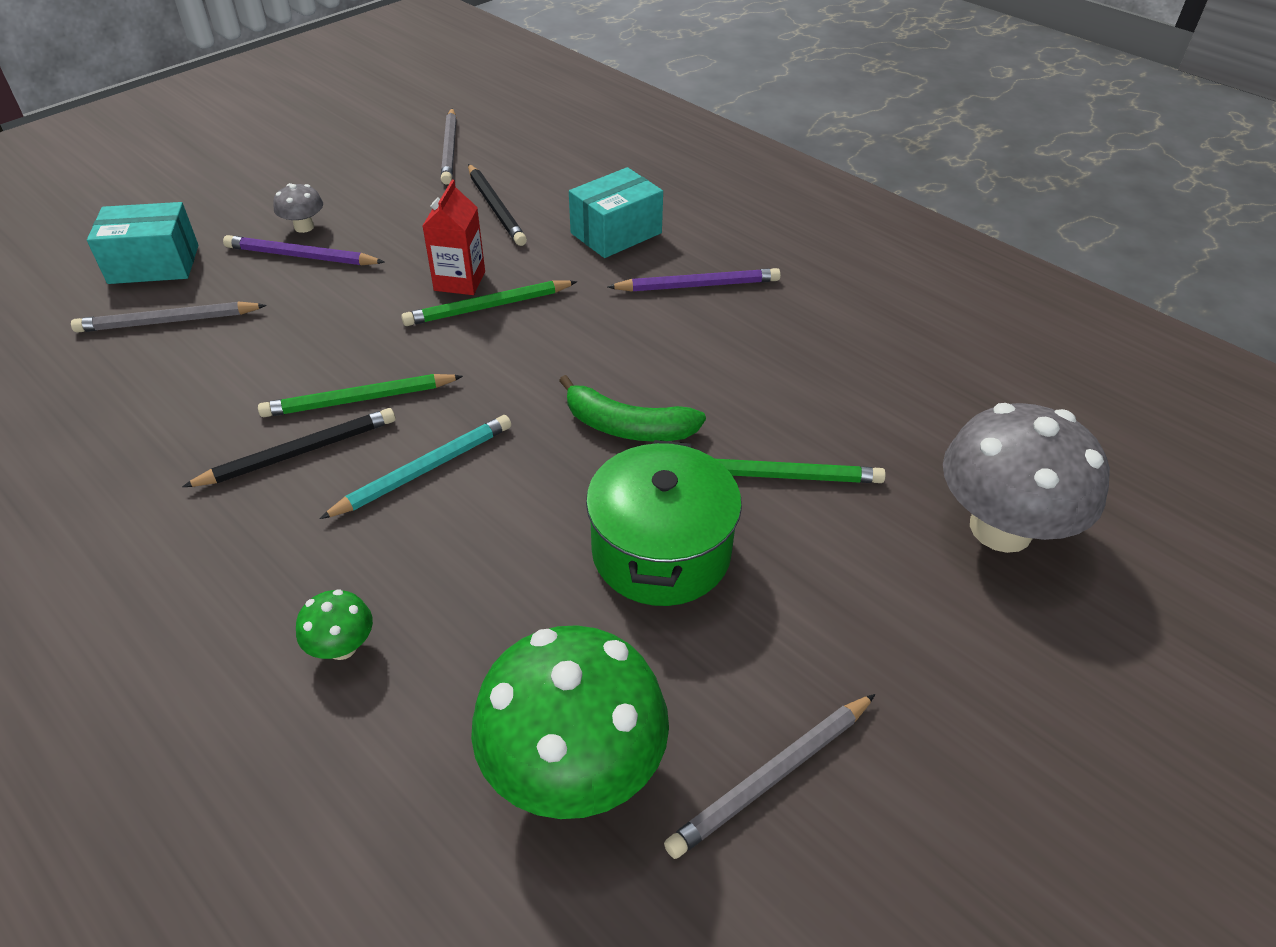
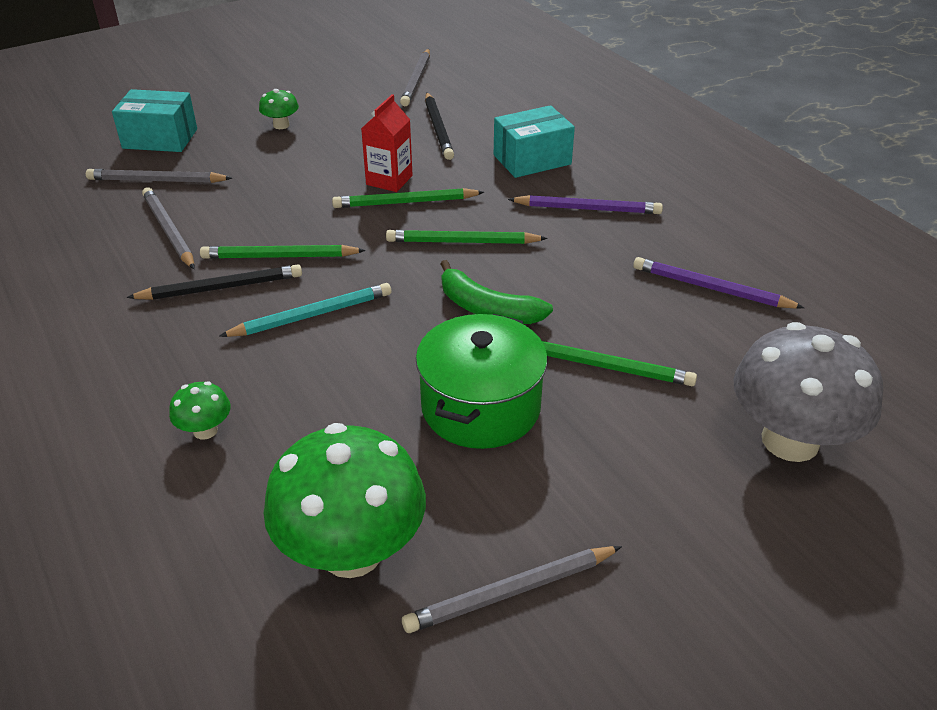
camera: 15 degrees right, 5 degrees down
(206, 387) = (169, 231): none -> grey pencil
(301, 256) = (271, 146): purple pencil -> purple pencil (711, 288)
(304, 227) = (281, 125): grey mushroom -> green mushroom
(571, 347) = (462, 242): none -> green pencil

